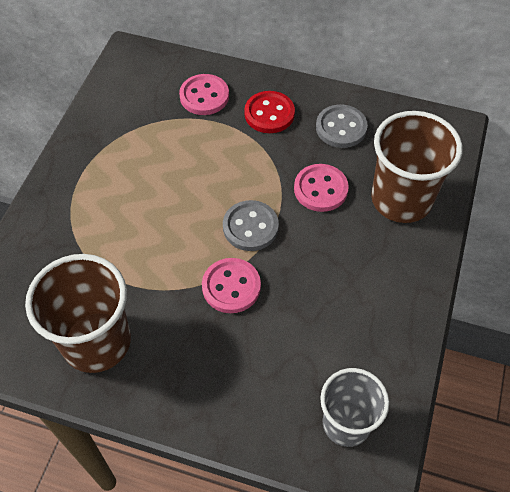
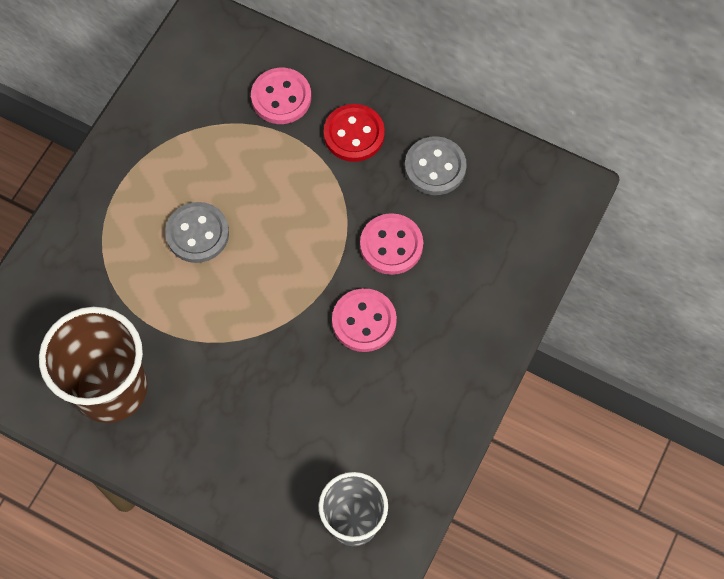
camera: 10 degrees right, 10 degrees up
(231, 287) = (265, 349): pink button -> pink button (364, 321)
(250, 227) = (301, 280): grey button -> grey button (197, 233)
(401, 199) = (481, 273): brown cup -> none

